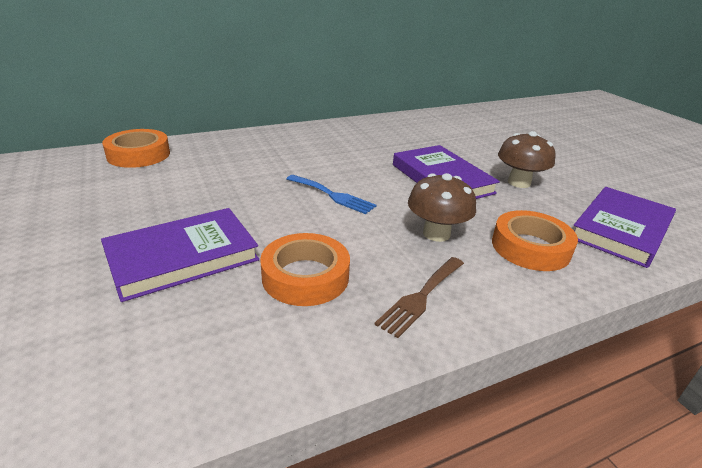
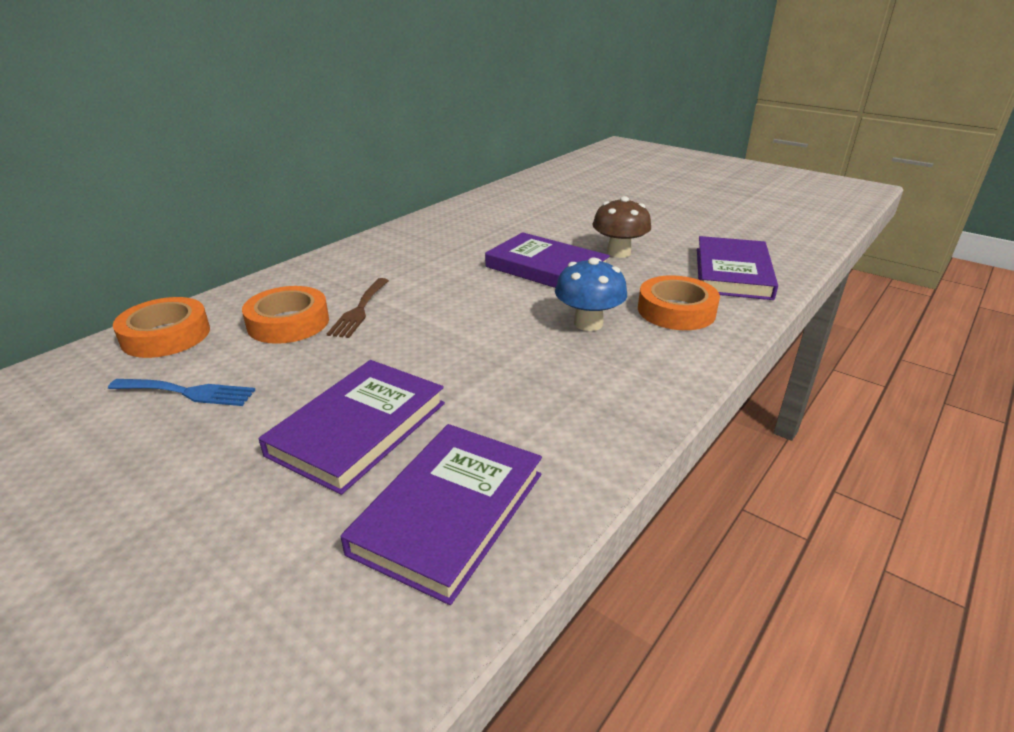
camera: 25 degrees left, 0 degrees up
(175, 349) = (449, 512): none -> purple book
(305, 276) = (506, 403): orange tape -> orange tape (288, 323)
(333, 195) = (454, 316): blue fork -> blue fork (188, 392)
(421, 297) = (625, 384): brown fork -> brown fork (359, 310)
(436, 233) = (588, 323): brown mushroom -> blue mushroom

